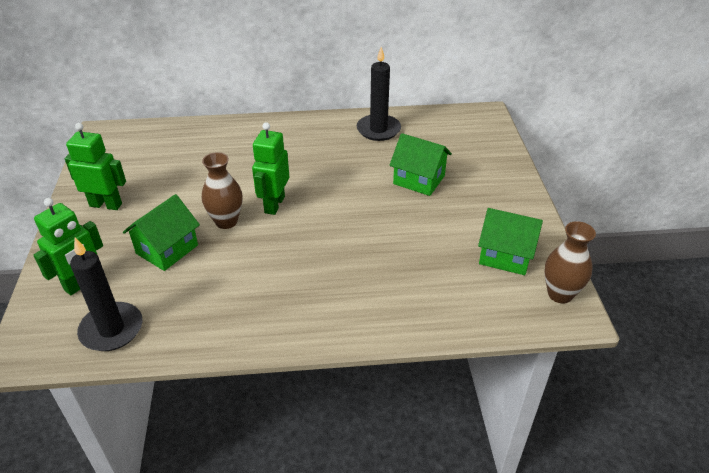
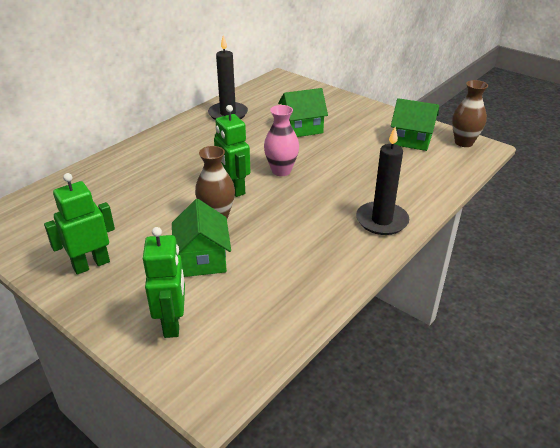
camera: 45 degrees left, 5 degrees down
(111, 329) = (254, 331): black candle -> black candle (381, 221)
(334, 211) = (281, 171): none -> pink vase
(505, 255) = (411, 140): green house -> green house turned 45 degrees clockwise

